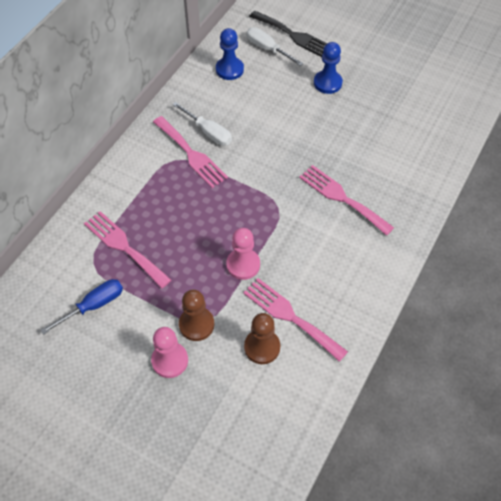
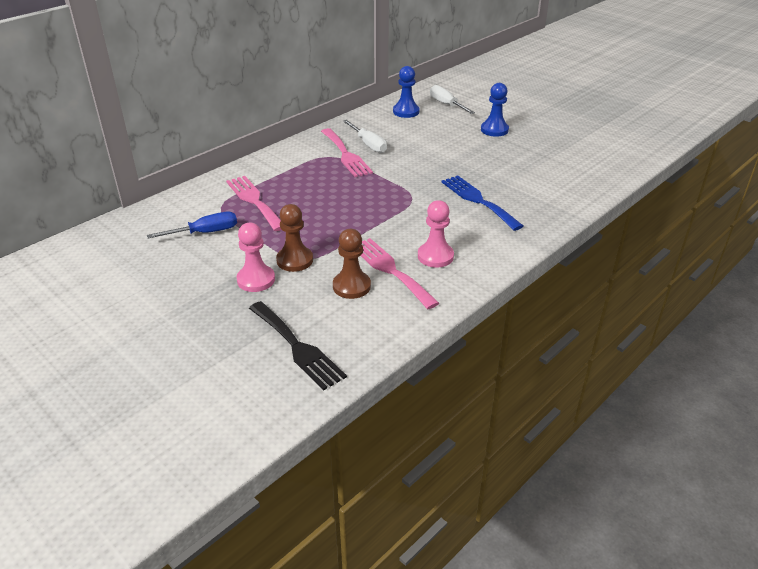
camera: 15 degrees right, 20 degrees down
(243, 265) = (360, 228): pink pawn -> pink pawn (435, 256)
(293, 35) = (474, 100): black fork -> black fork (297, 347)
(342, 198) = (478, 200): pink fork -> blue fork

